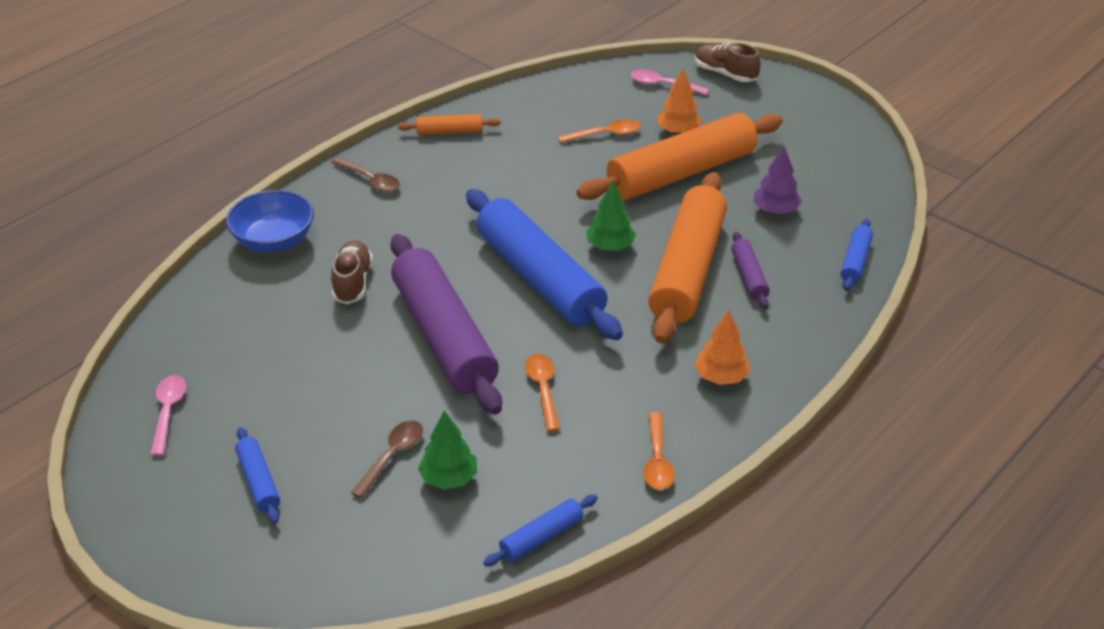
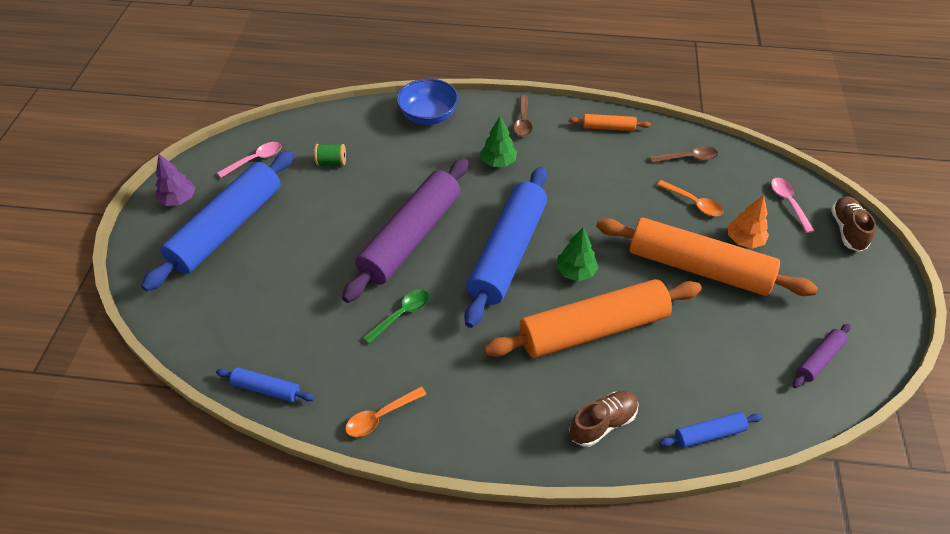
camera: 55 degrees right, 10 degrees up
(254, 348) = (332, 162): none -> green spool
(258, 481) = (227, 228): blue rolling pin -> blue rolling pin, size x2.30
(352, 282) = (423, 168): brown shoe -> brown shoe (602, 423)
(392, 456) = (287, 274): brown spoon -> brown spoon (688, 158)
(448, 478) = (287, 312): green tree -> green tree (498, 162)
(449, 132) = (608, 127): orange rolling pin -> orange rolling pin turned 45 degrees counterclockwise
(543, 389) = (401, 314): orange spoon -> green spoon
(721, 377) = (495, 411): orange tree -> none
(749, 276) = (621, 371): purple rolling pin -> purple rolling pin (819, 359)
(775, 210) = (716, 348): purple tree -> purple tree (179, 200)

